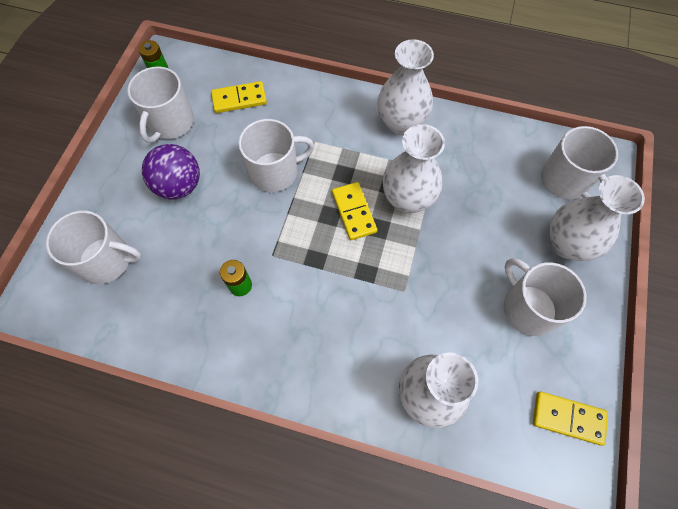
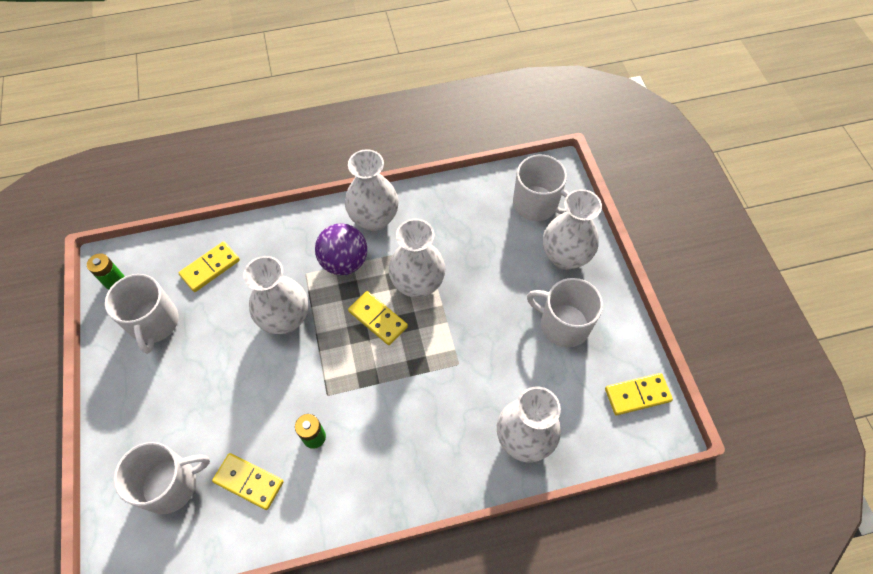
camera: 30 degrees left, 5 degrees down
(166, 293) = (248, 482): none -> yellow domino
(179, 186) = (200, 378): purple ball -> purple ball (344, 262)
(275, 171) = (285, 319): white mug -> white vase

